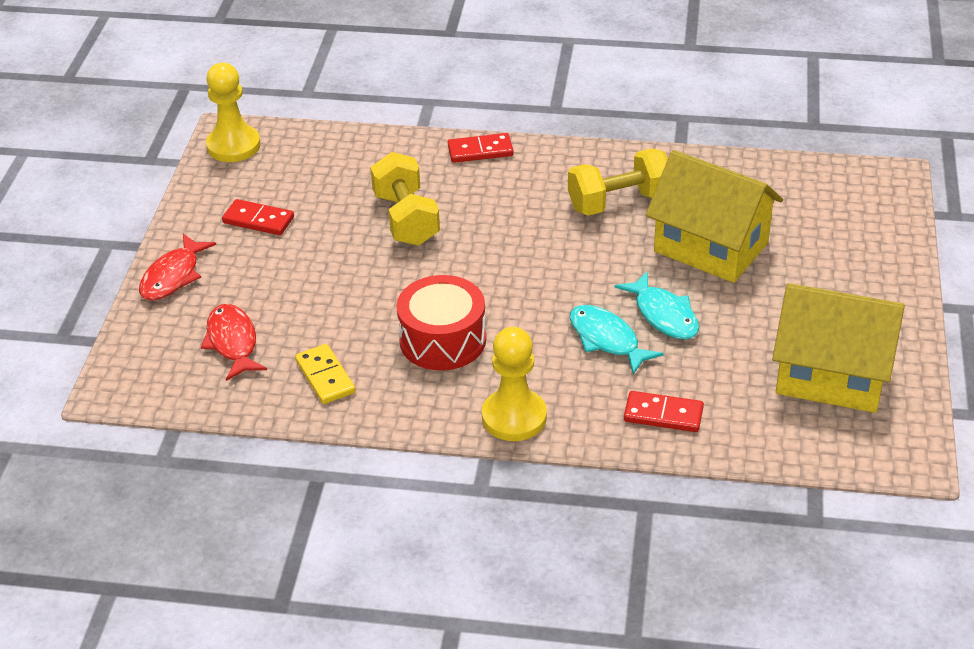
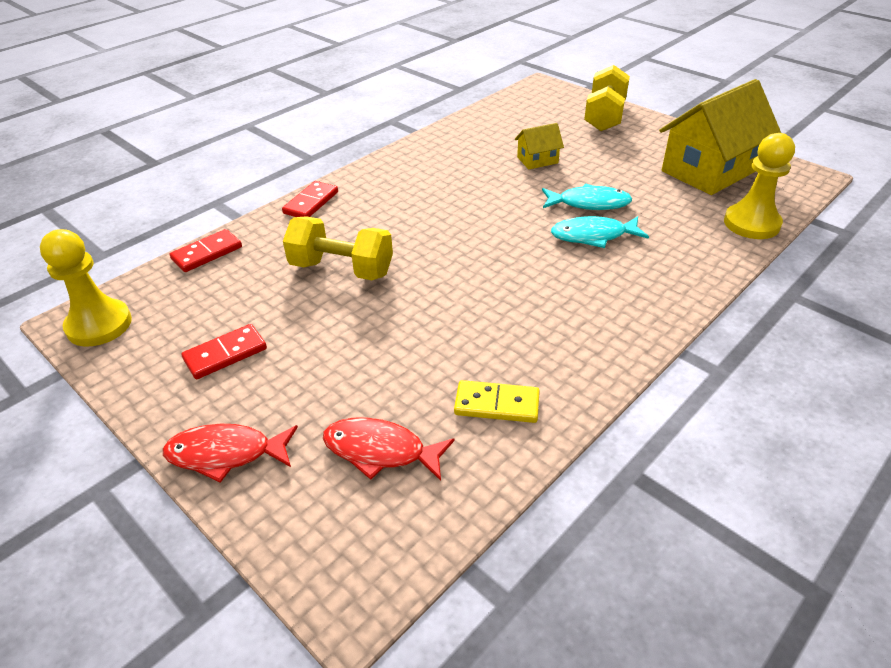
camera: 55 degrees left, 0 degrees up
(173, 276) = (226, 454): red fish -> red fish turned 120 degrees clockwise
(442, 340) = (516, 313): red drum -> none
(514, 417) = (647, 315): yellow pawn -> yellow pawn (751, 223)
(619, 202) = (448, 173): yellow dumbbell -> yellow dumbbell (604, 116)
(663, 414) = (698, 245): red domino -> red domino (207, 253)
(711, 247) = (537, 160): yellow house -> yellow house, size x0.46

